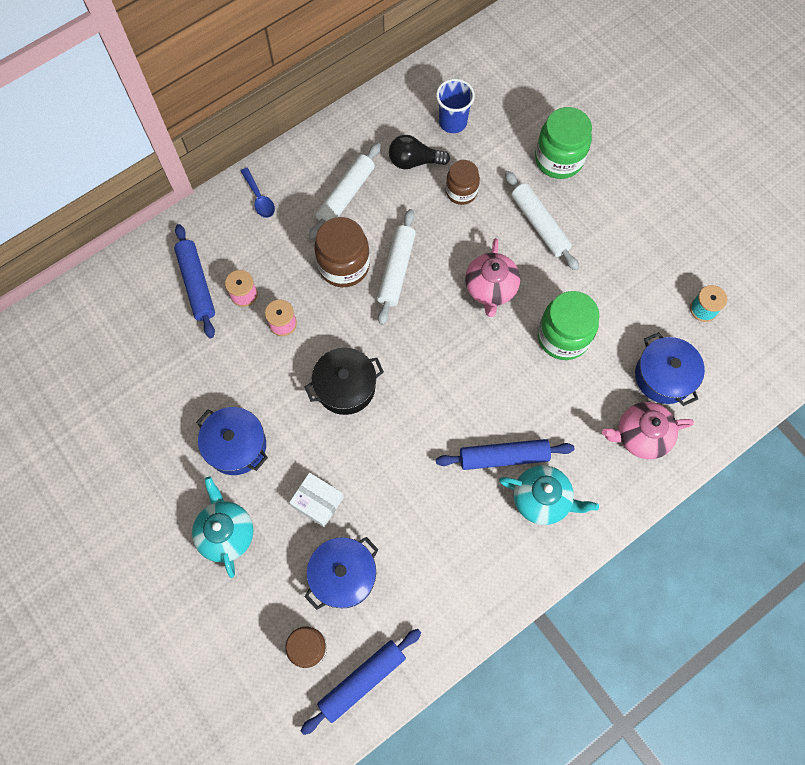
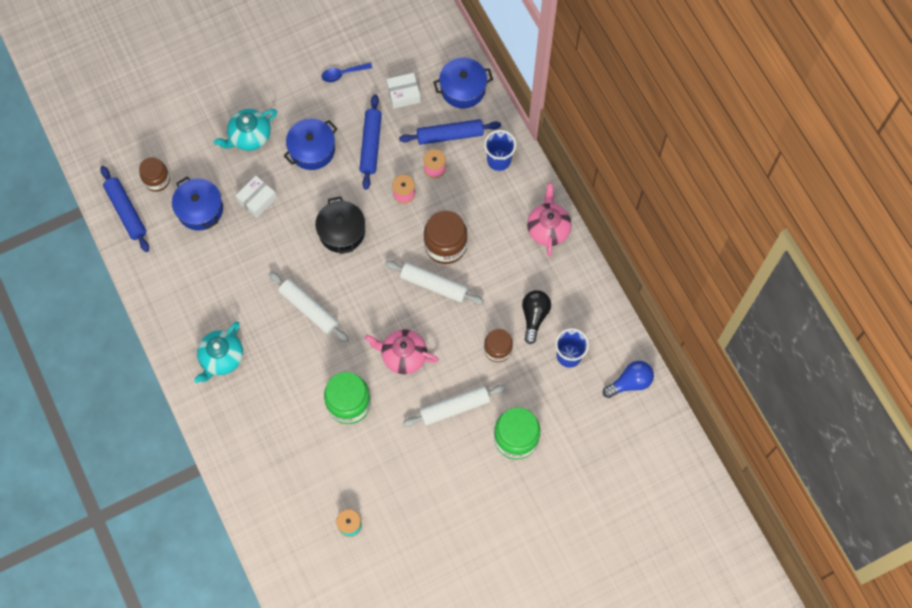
camera: 100 degrees right, 0 degrees up
(144, 348) = (403, 94): none -> white box
(224, 225) = (499, 160): none -> blue cup
(226, 532) = (249, 136): turquoise teapot -> turquoise teapot turned 150 degrees clockwise
(259, 198) = (519, 189): blue spoon -> blue spoon (343, 74)
(346, 195) = (510, 256): white rolling pin -> white rolling pin (309, 309)
(470, 63) = (630, 382): none -> blue light bulb
(503, 457) = (260, 337): blue rolling pin -> blue rolling pin (370, 145)
(641, 435) = (253, 444): pink teapot -> pink teapot (548, 228)
(663, 376) = (298, 476): blue pot -> blue pot (463, 89)

